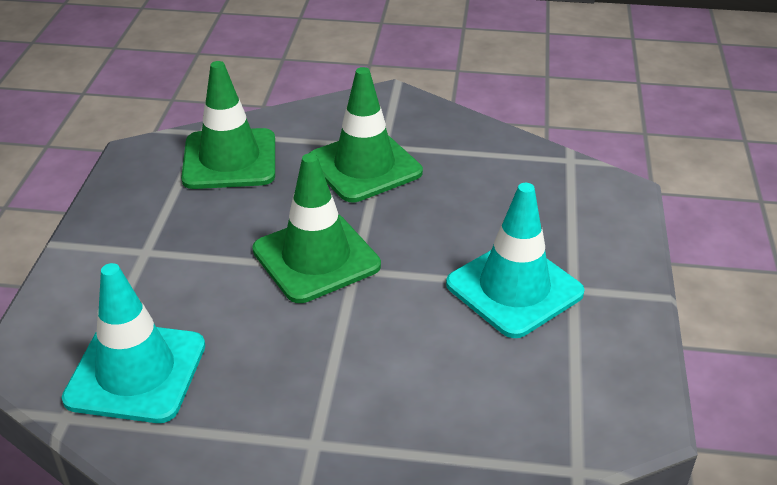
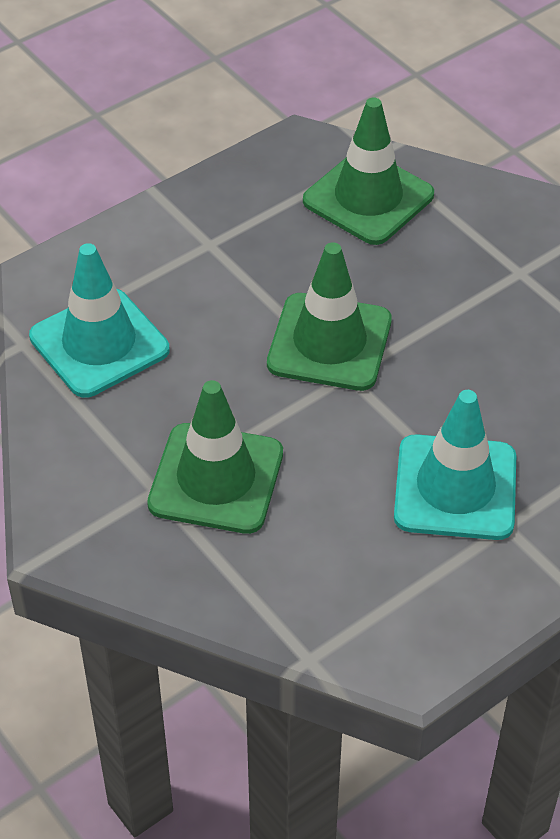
camera: 45 degrees right, 10 degrees up
(364, 166) = (475, 282): green traffic cone -> green traffic cone (216, 479)

